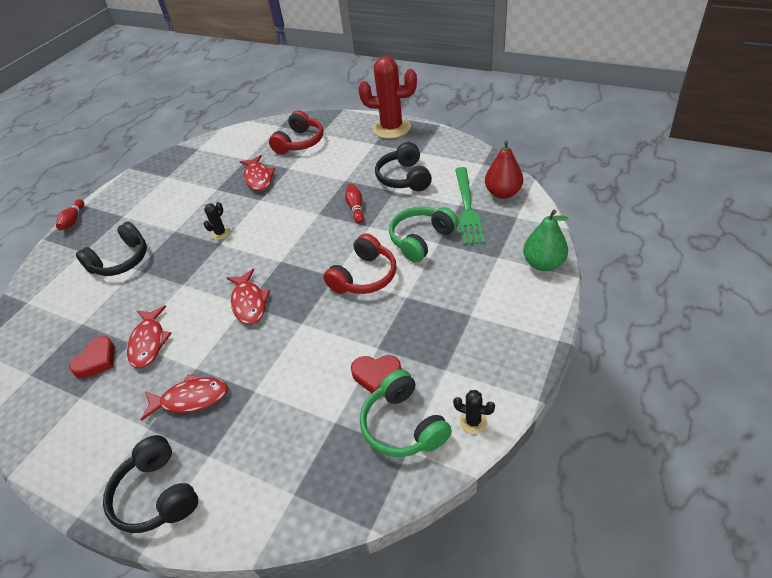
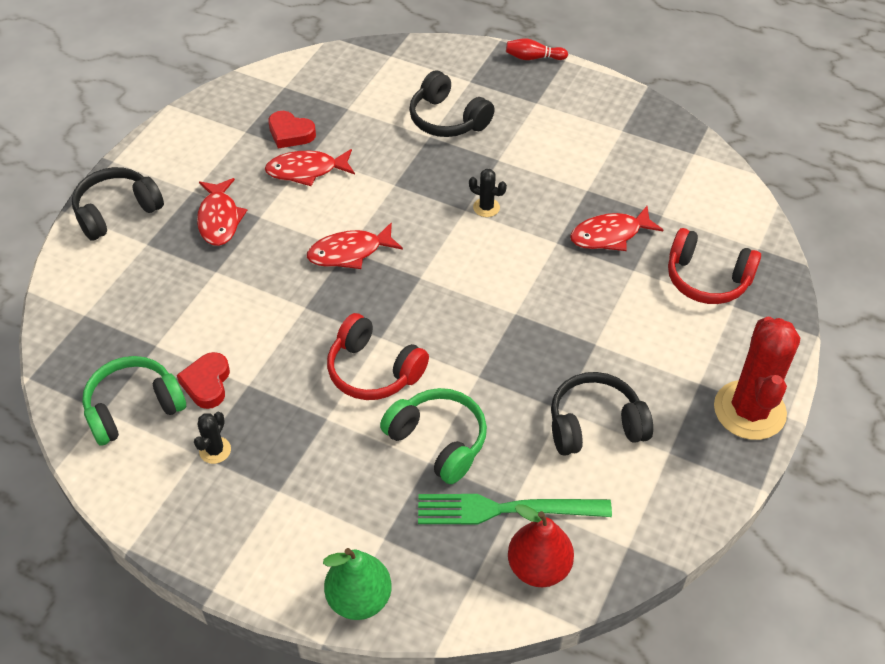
camera: 85 degrees right, 5 degrees up
(355, 208) = (523, 359): red bowling pin -> none
(473, 421) = (119, 476): black cactus -> black cactus (215, 450)

